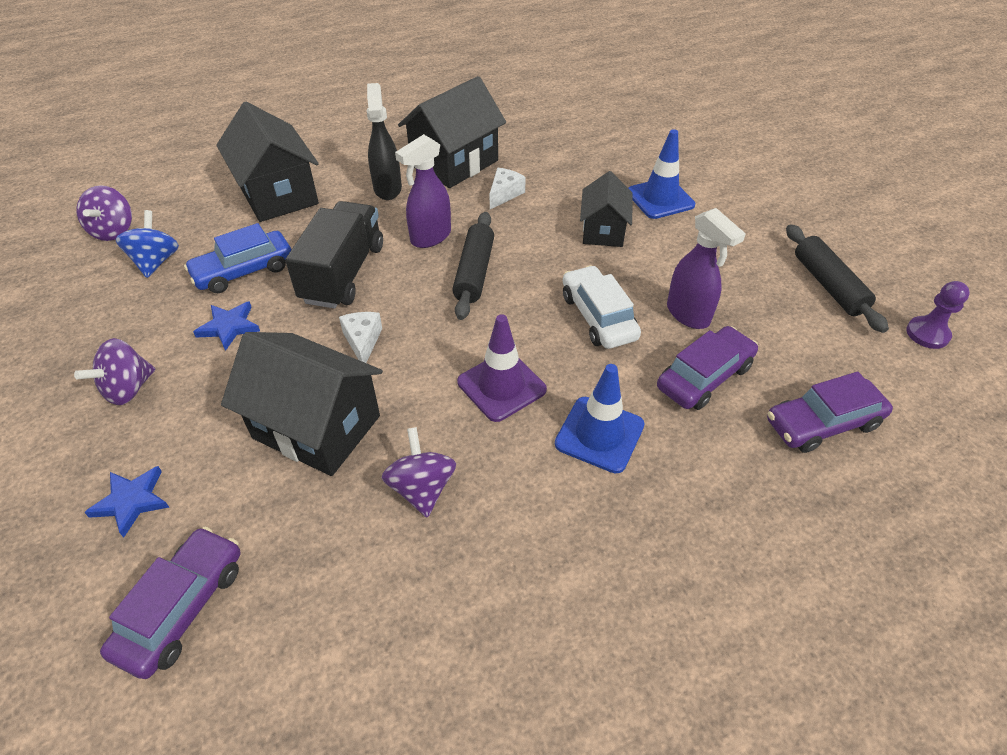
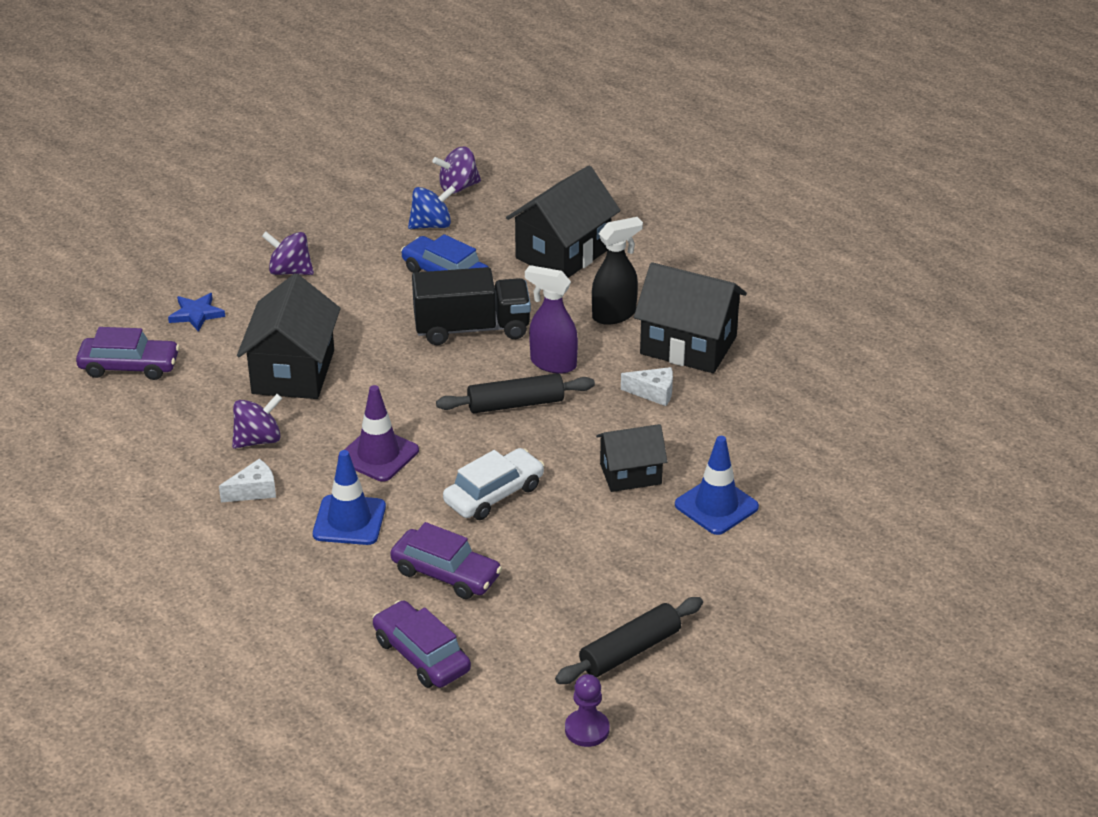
camera: 70 degrees right, 10 degrees down
(229, 327) = (375, 292): blue star -> none
(362, 341) = (393, 366): white cheese -> white cheese (254, 491)
(688, 314) = (528, 553): purple spray bottle -> none

